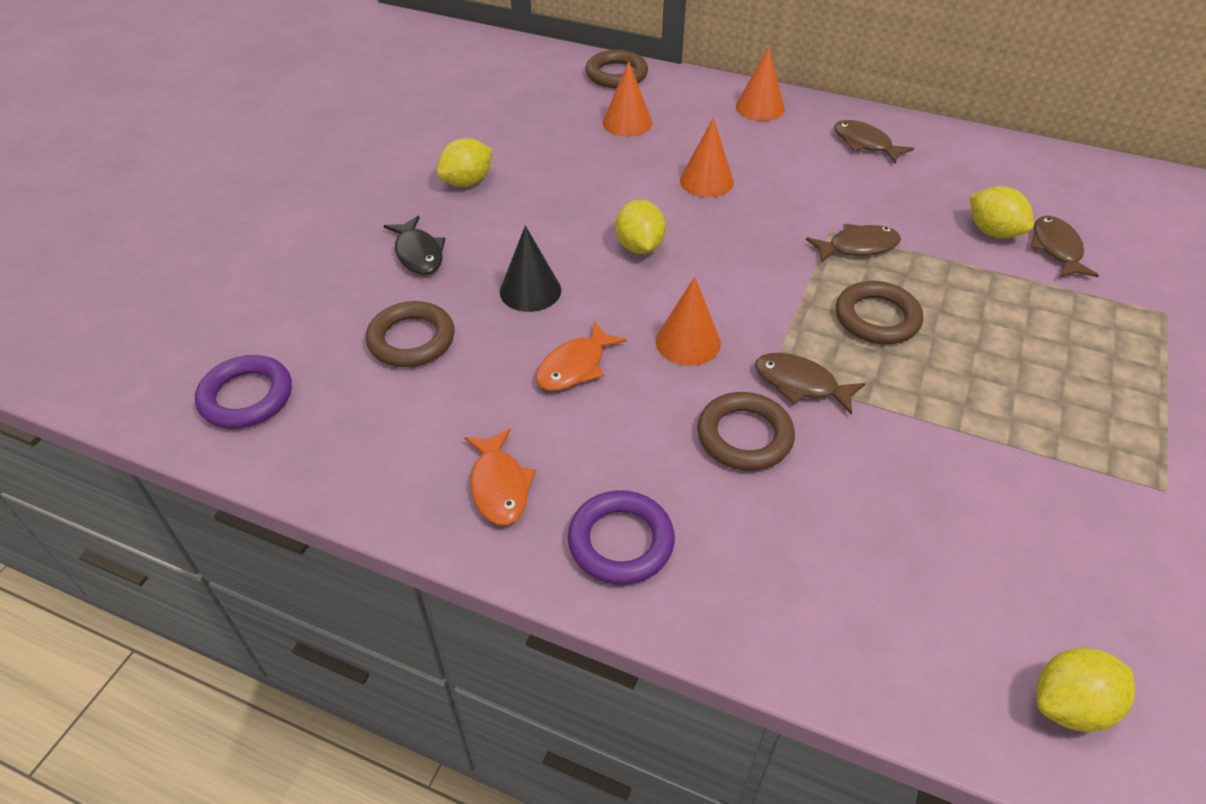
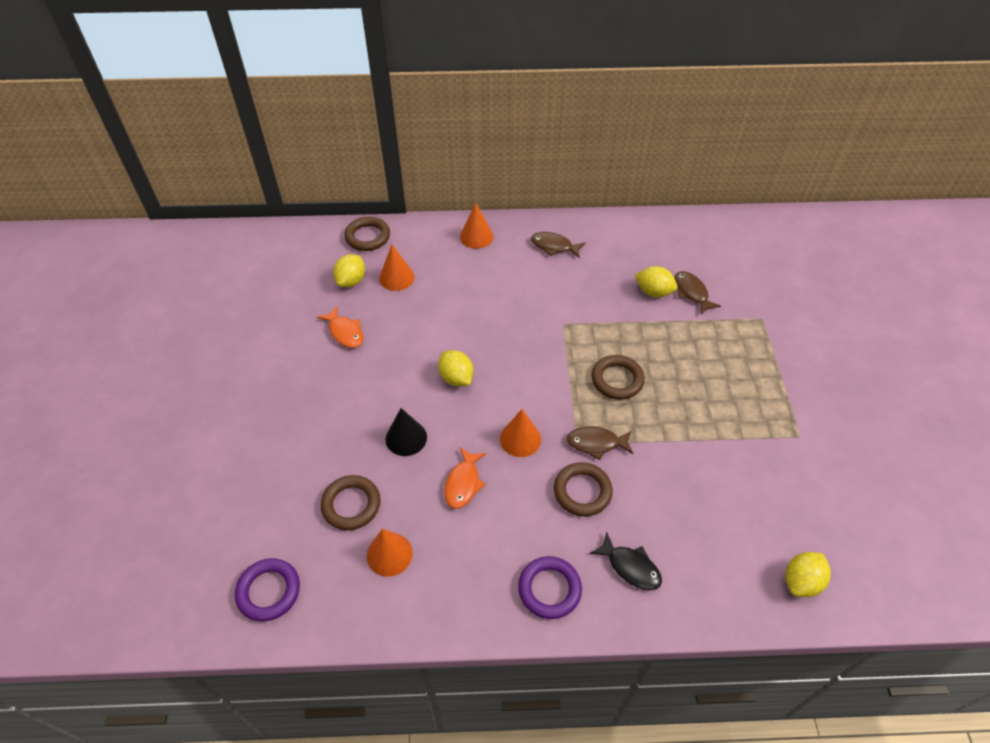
camera: 25 degrees left, 5 degrees up
(418, 253) = (316, 436): black fish -> black fish (630, 567)
(467, 182) = (315, 365): yellow lemon -> yellow lemon (351, 281)
(499, 486) = (463, 584): orange fish -> orange fish (345, 332)
(706, 181) = (472, 310): orange cone -> orange cone (389, 554)
(858, 247) = (584, 330): brown fish -> none

